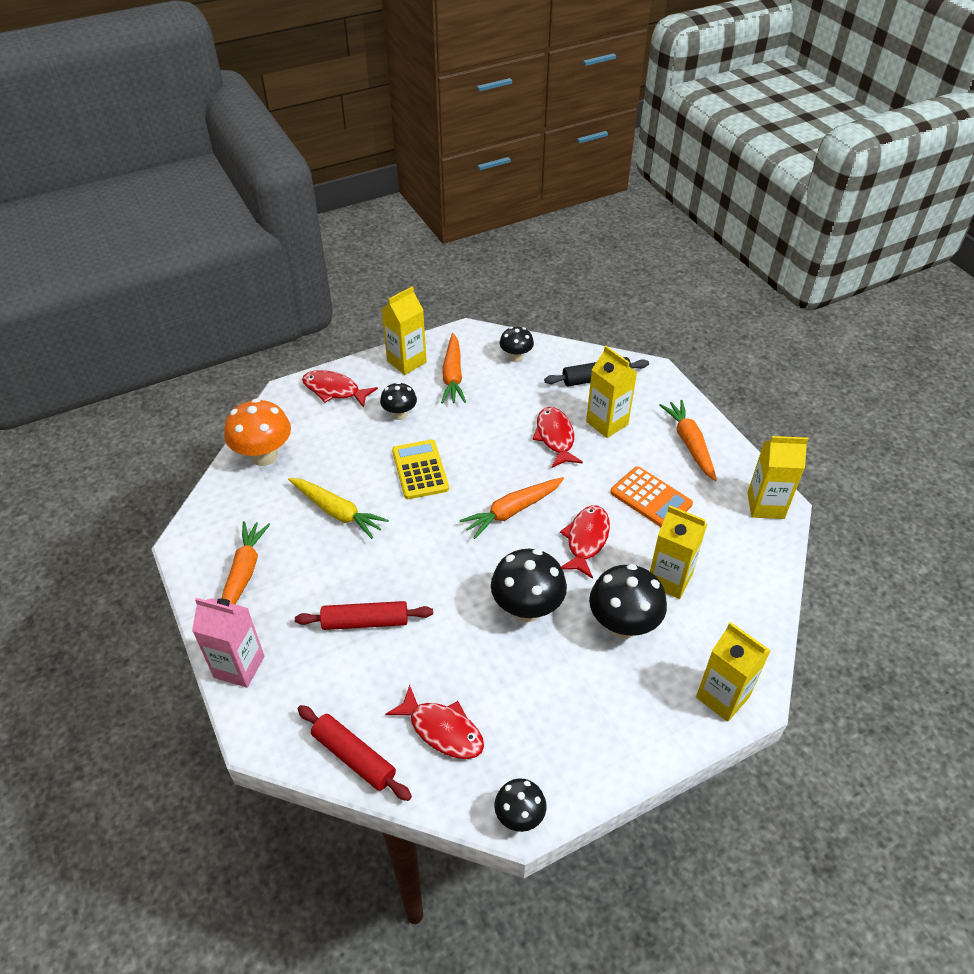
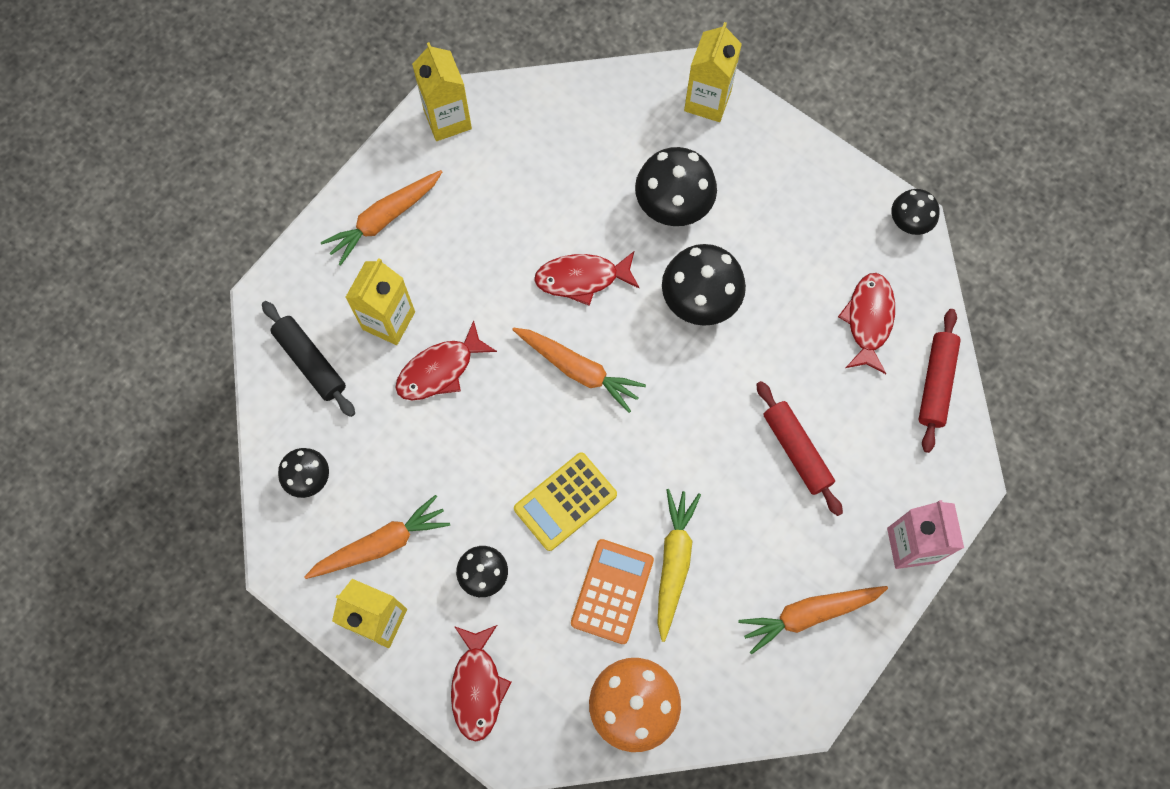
camera: 115 degrees left, 25 degrees up
(651, 498) = (490, 234): orange calculator -> orange calculator (612, 591)
(669, 579) = (595, 182): yellow carton -> none

